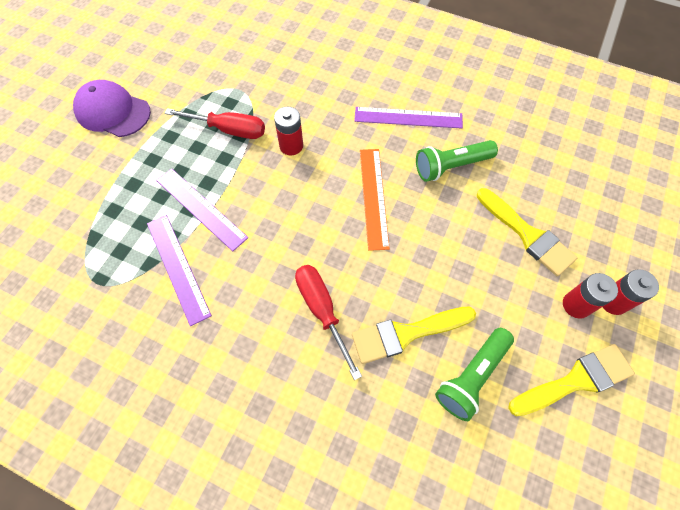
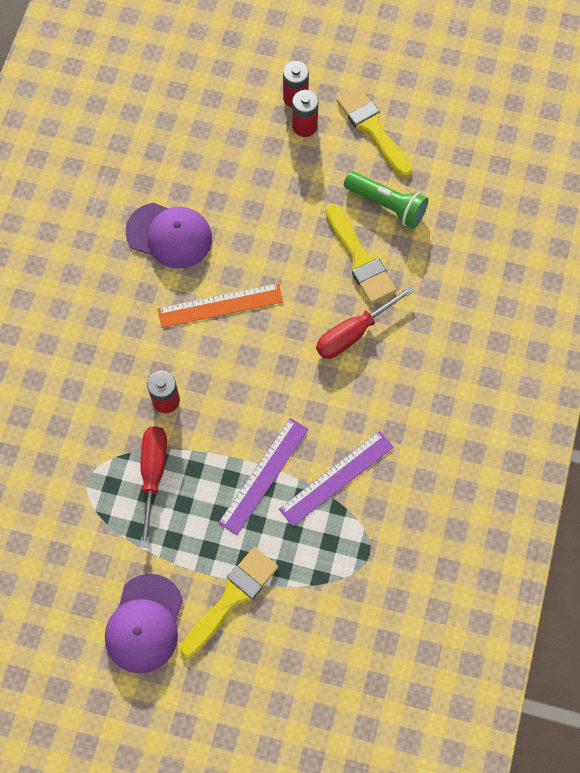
camera: 100 degrees left, 5 degrees up
(408, 118) = (108, 283): purple ruler -> none
(451, 167) = (169, 235): green flashlight -> purple cap
(527, 235) = (239, 164): yellow brush -> yellow brush (232, 598)

